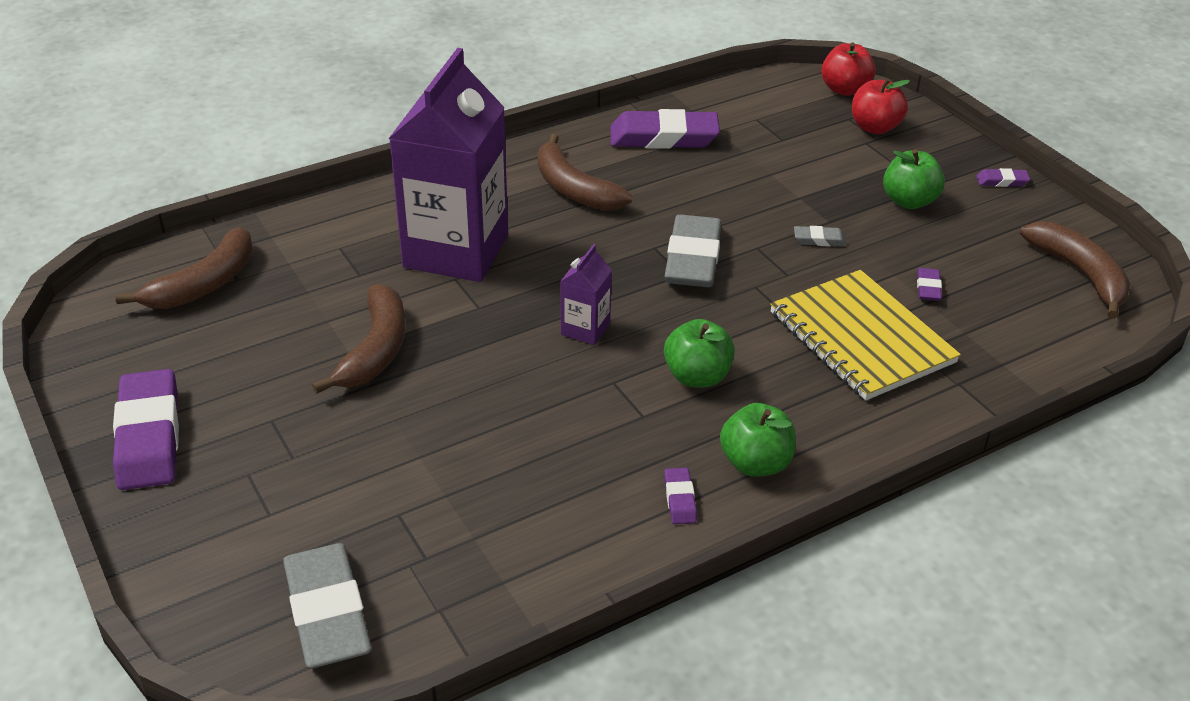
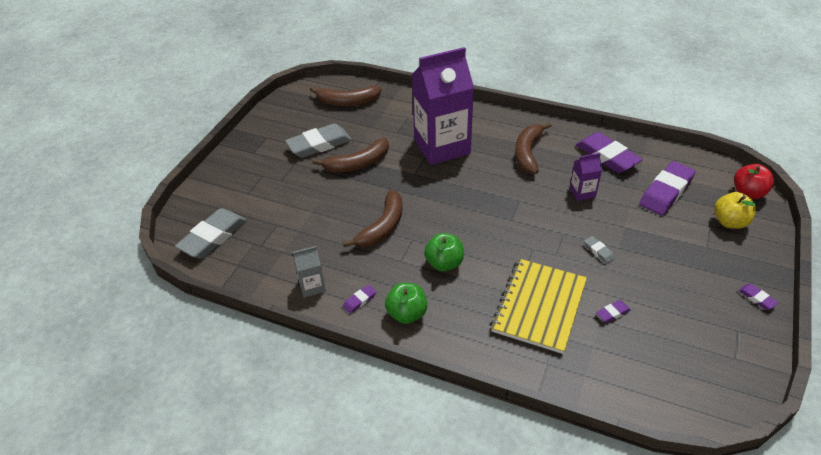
camera: 55 degrees right, 5 degrees up
(149, 436) = (258, 142): purple eraser -> purple eraser (666, 192)
(585, 329) = (436, 211): purple carton -> purple carton (582, 192)
(593, 538) = (312, 286): none -> grey carton
(693, 259) = (526, 216): grey eraser -> grey eraser (319, 144)
(875, 127) = (729, 222): red apple -> yellow apple
(909, 201) = (680, 268): green apple -> none
(1079, 274) = (712, 375): brown banana -> brown banana (382, 227)

